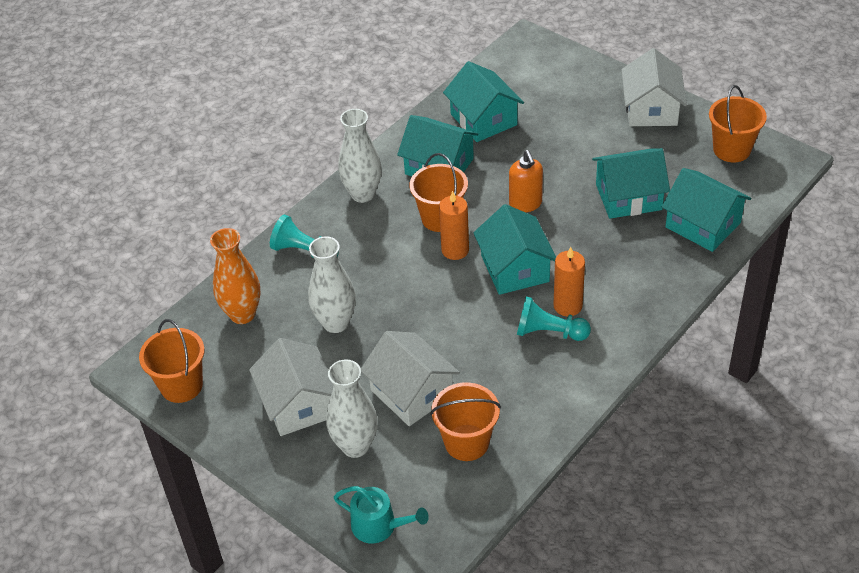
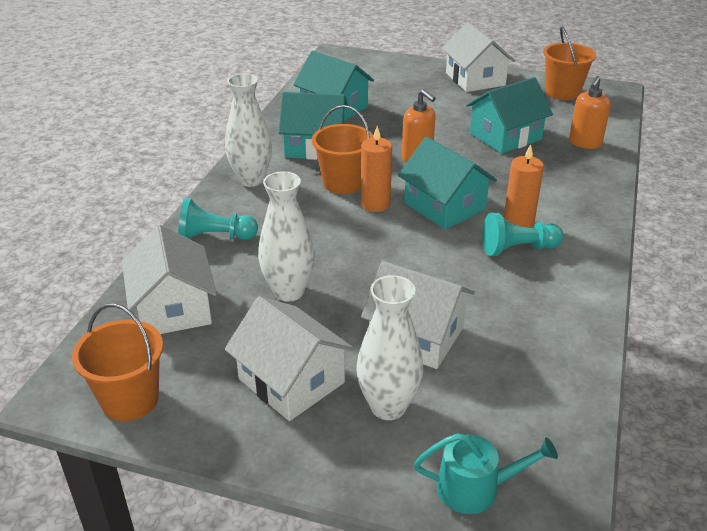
camera: 25 degrees left, 10 degrees down
(242, 314) = (173, 308): orange vase -> white house
(466, 442) = (511, 368): orange bucket -> none
(703, 225) = (585, 143): turquoise house -> orange soap dispenser

